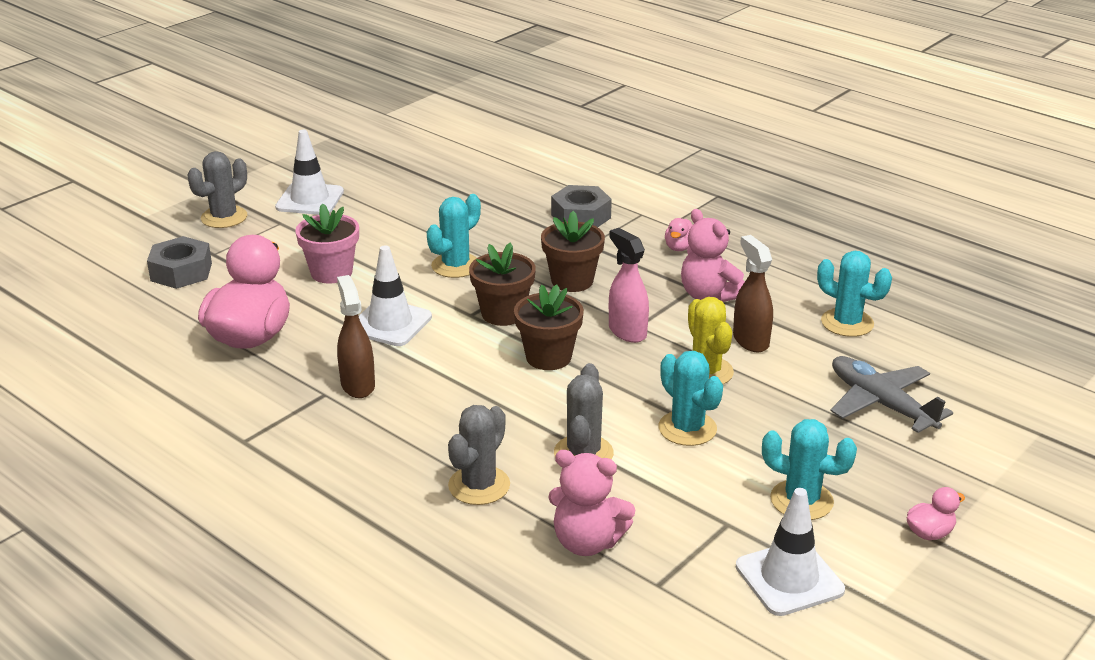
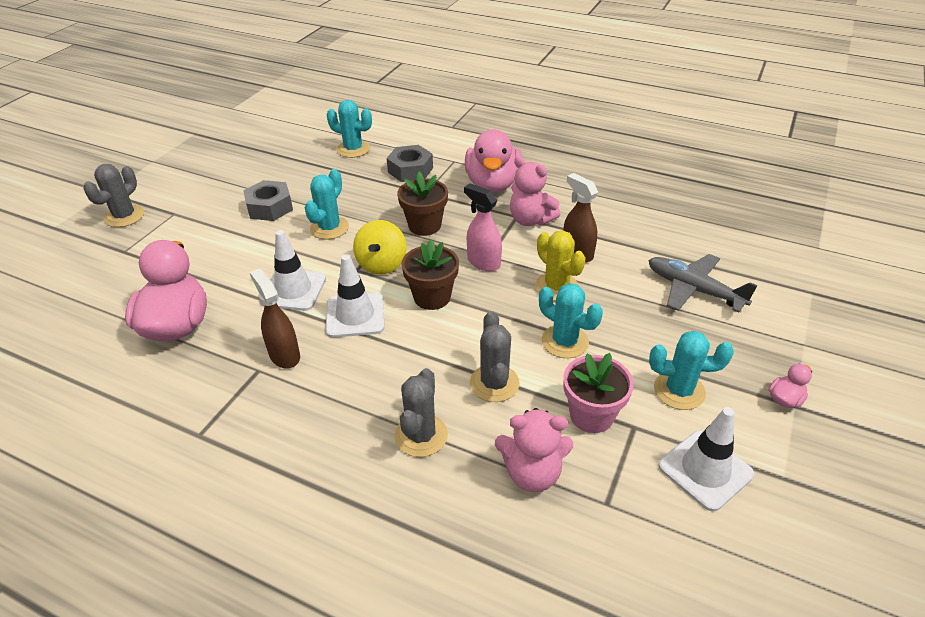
camera: 15 degrees left, 10 degrees up
(181, 272) = (99, 273): grey nut -> grey nut (270, 207)
(310, 200) = (193, 189): white traffic cone -> white traffic cone (355, 315)
(331, 272) = (230, 251): pink flower pot -> pink flower pot (591, 415)
(503, 314) = (382, 264): brown flower pot -> yellow spinning top
(679, 248) = (492, 184): pink duck -> pink duck, size x2.38
(847, 323) = (637, 225): turquoise cactus -> turquoise cactus (353, 149)

